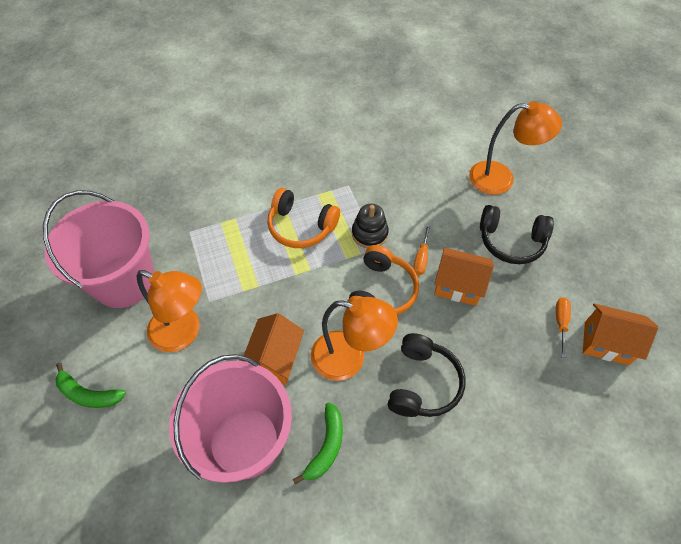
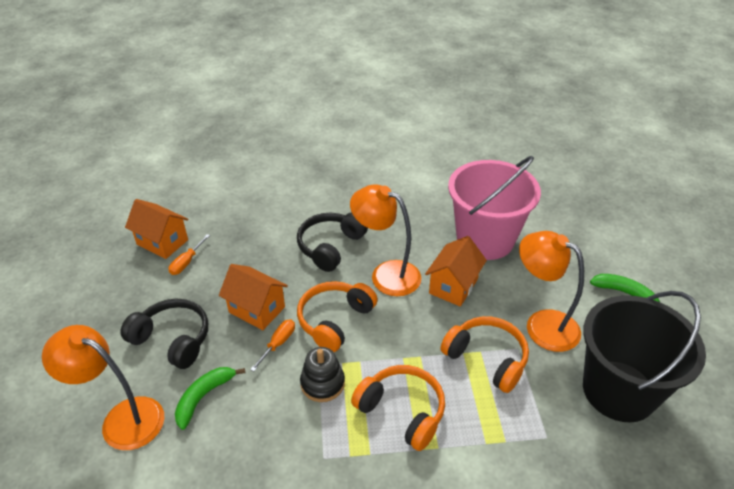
camera: 165 degrees left, 15 degrees down
(124, 281) = (618, 391): pink bucket -> black bucket
(236, 285) = (487, 358): none -> orange headphones
(326, 446) = (421, 226): green banana -> green banana (204, 397)

